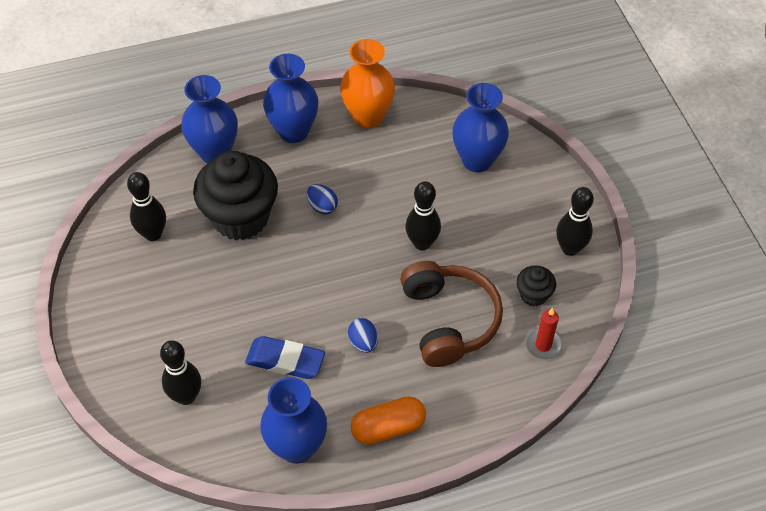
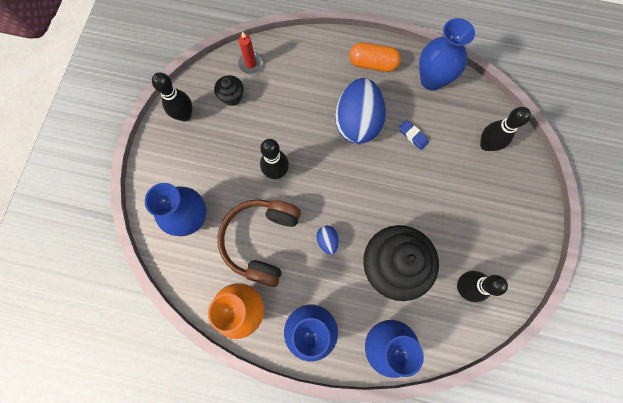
camera: 150 degrees left, 20 degrees up
(285, 361) = (413, 136): blue eraser -> blue eraser, size x0.59
(363, 342) = (357, 122): blue egg -> blue egg, size x2.32
(449, 320) = (295, 108): brown headphones -> brown headphones (261, 241)

